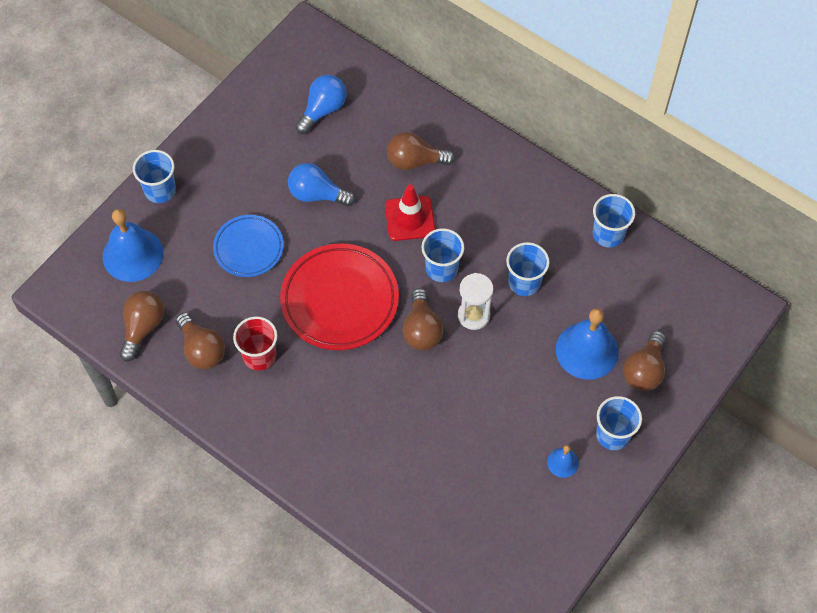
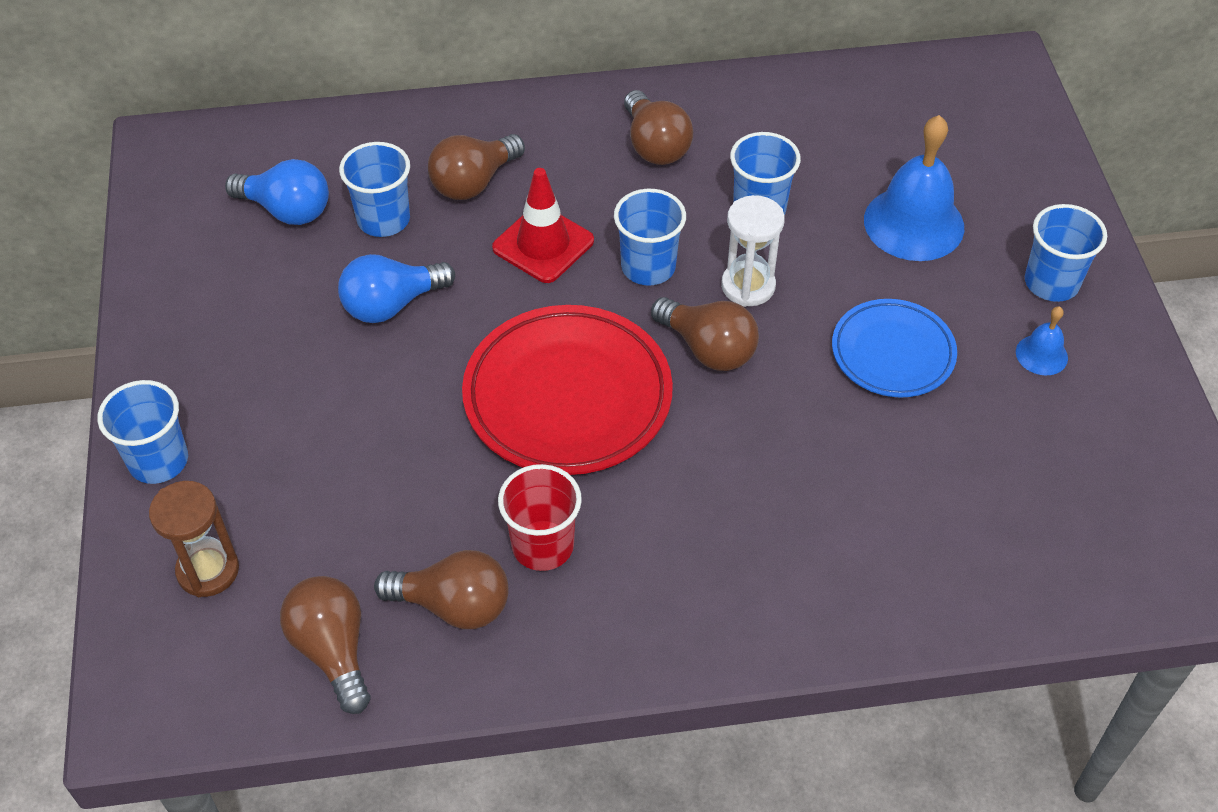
camera: 45 degrees left, 10 degrees down
(133, 254) = (208, 570): blue bell -> brown hourglass
(248, 248) = (372, 432): blue plate -> blue plate (892, 353)
(323, 110) = (287, 210): blue light bulb -> blue light bulb turned 120 degrees clockwise
(608, 234) = (785, 98): blue cup -> blue cup (383, 219)
(644, 370) = (995, 195): brown light bulb -> brown light bulb (655, 145)

